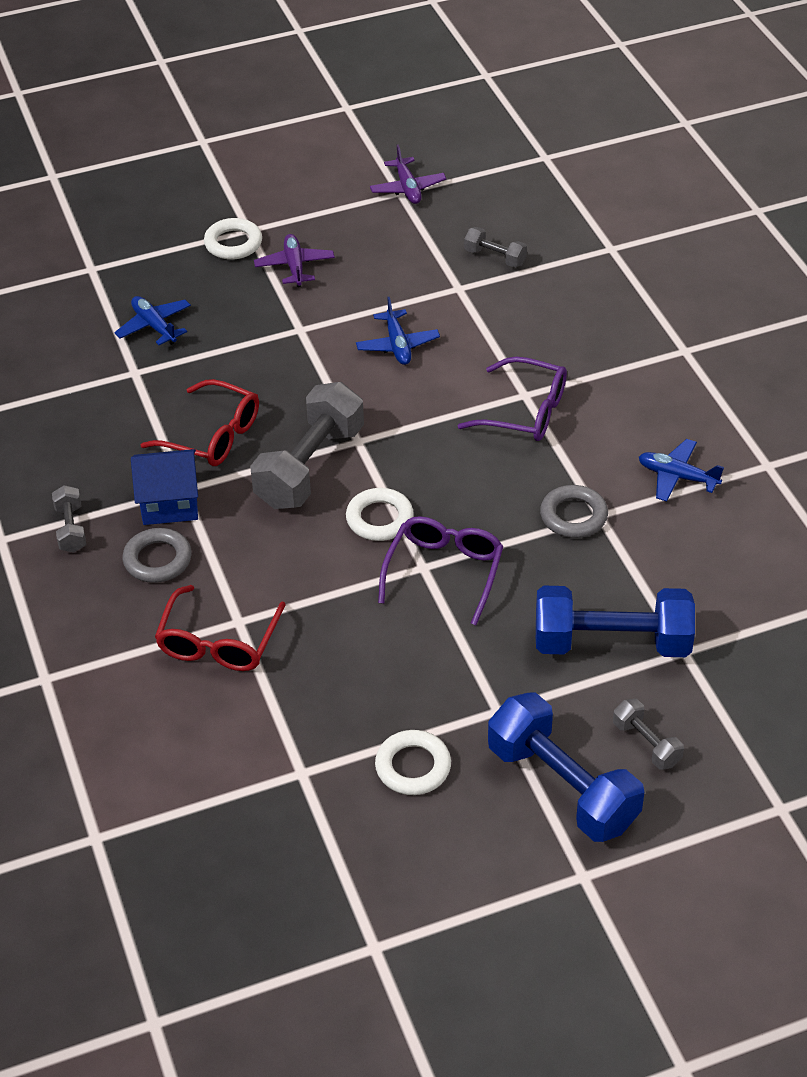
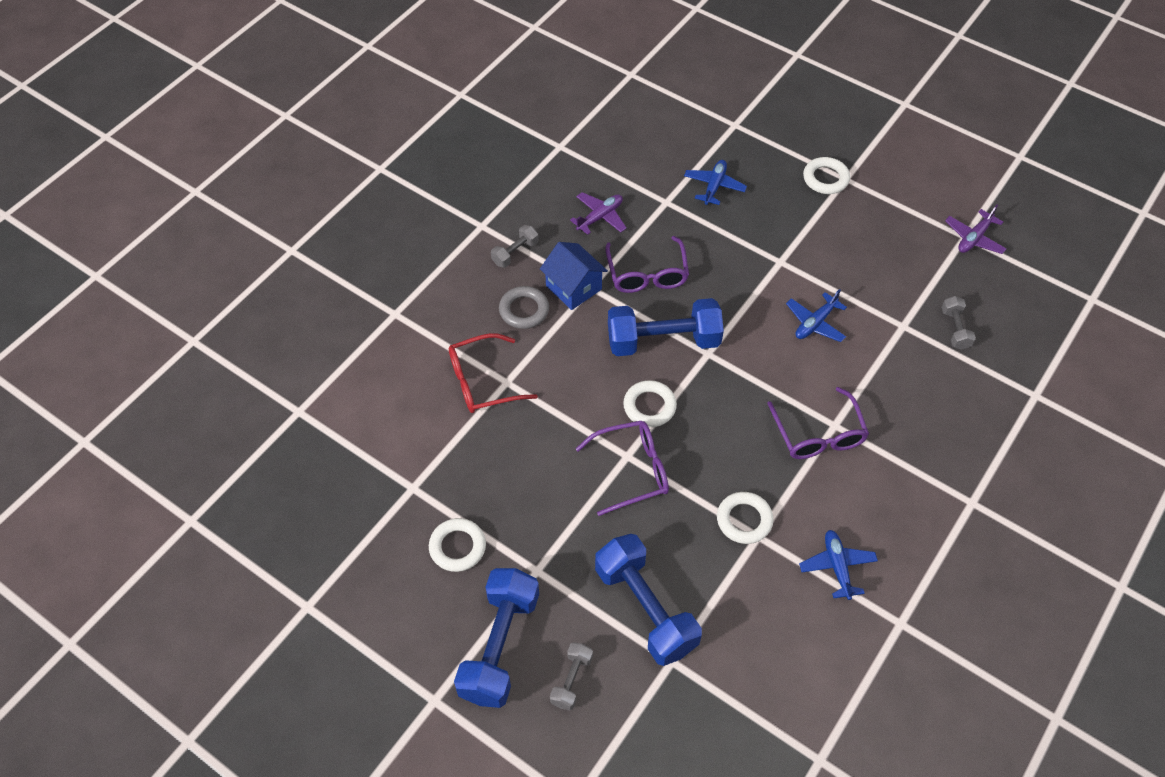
camera: 55 degrees right, 10 degrees up
(213, 436) = (647, 274): red glasses -> purple glasses
(295, 266) = (836, 223): purple plane -> purple plane (600, 217)
(310, 467) = (663, 341): grey dumbbell -> blue dumbbell
(573, 516) = (744, 520): grey ring -> white ring

